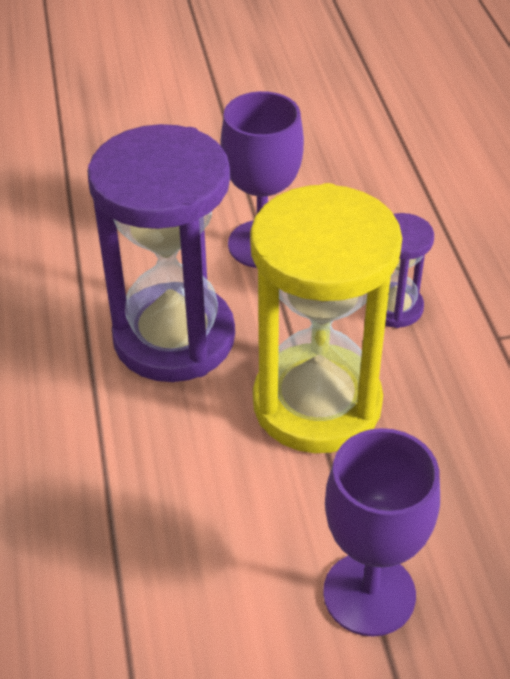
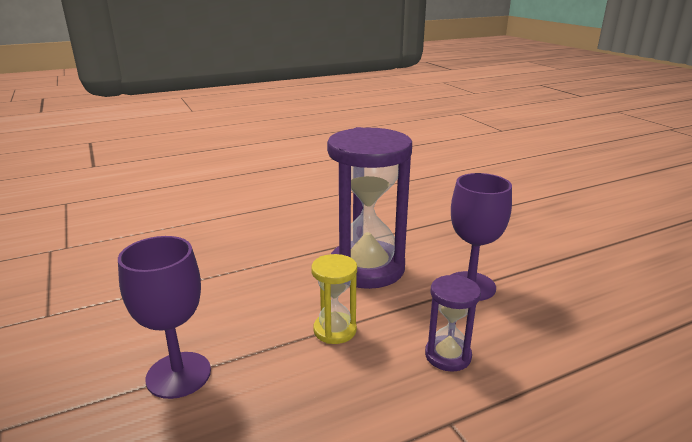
camera: 75 degrees right, 20 degrees down
(317, 403) = (335, 330): yellow hourglass -> yellow hourglass, size x0.48

